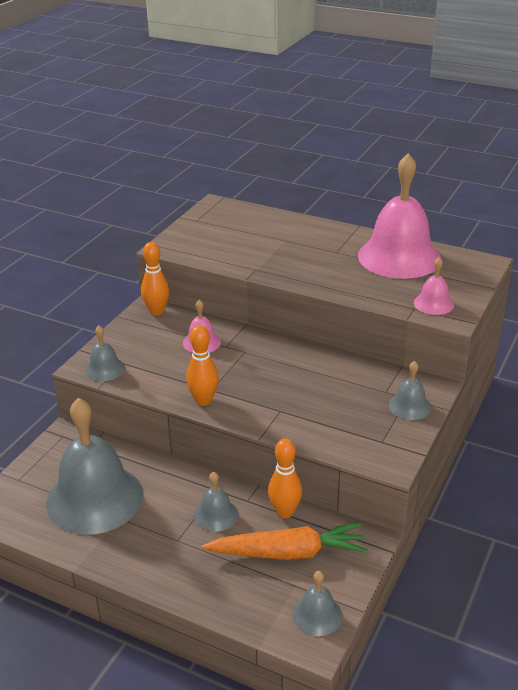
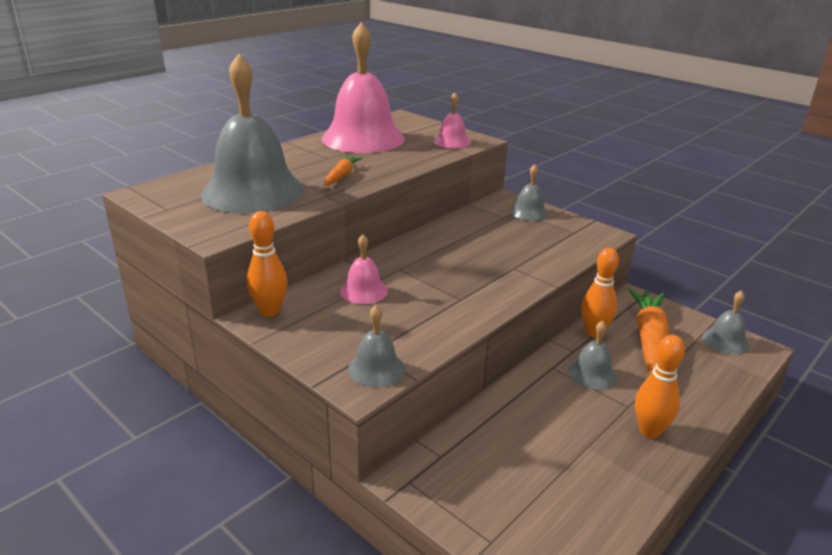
camera: 75 degrees left, 5 degrees down
(95, 498) = (549, 463): grey bell -> grey bell (253, 192)
(203, 400) = (479, 306): orange bowling pin -> orange bowling pin (649, 431)
(299, 267) = (341, 176): none -> orange carrot

